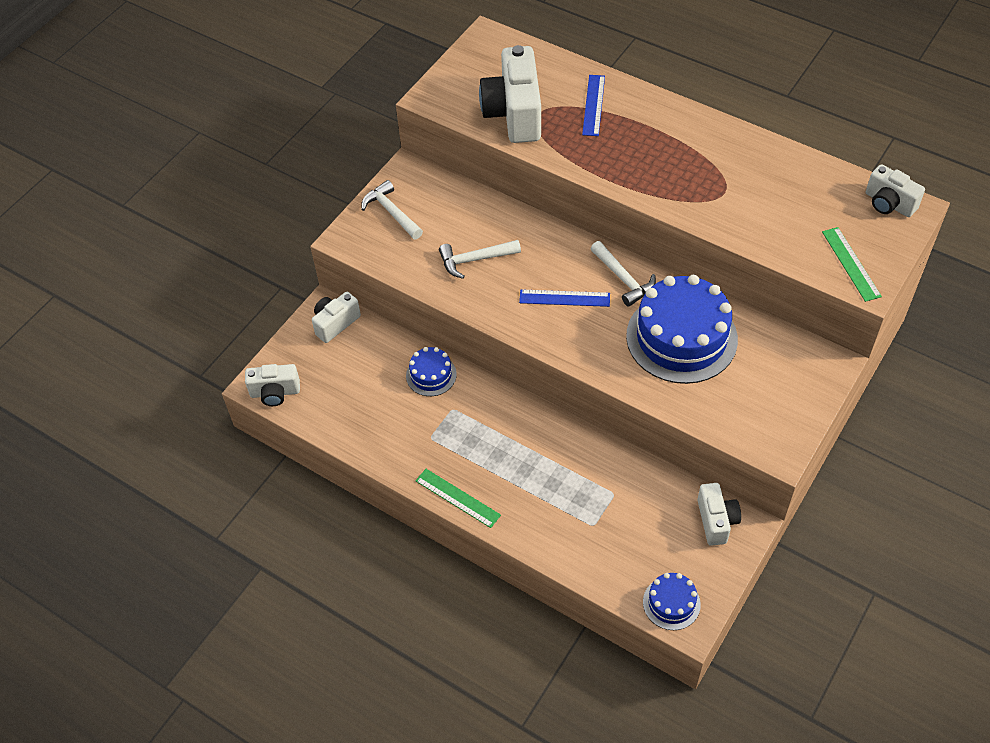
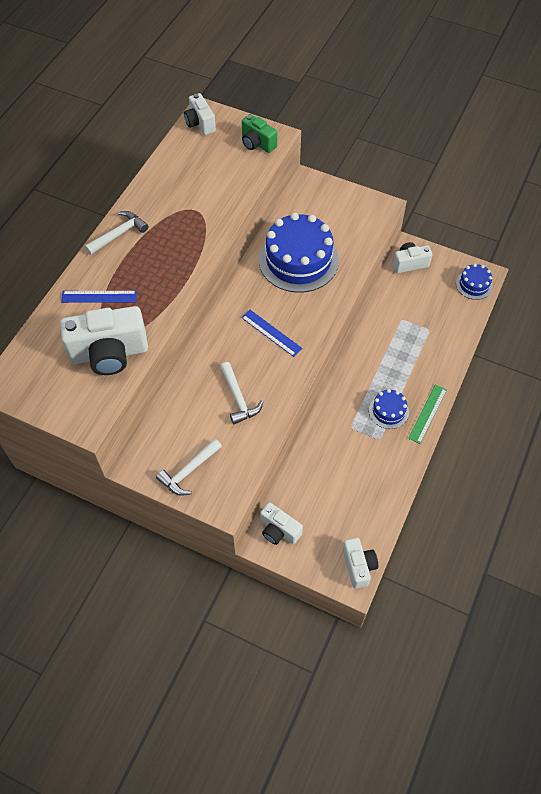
camera: 100 degrees left, 5 degrees up
(431, 375) = (321, 447): blue cake -> blue cake (388, 411)
(564, 298) = (271, 333): blue ruler -> blue ruler turned 45 degrees counterclockwise
(623, 279) = (248, 297): white hammer -> white hammer (119, 234)
(851, 264) = (257, 143): green ruler -> green camera
(889, 203) = (200, 123): white camera -> white camera turned 120 degrees clockwise

